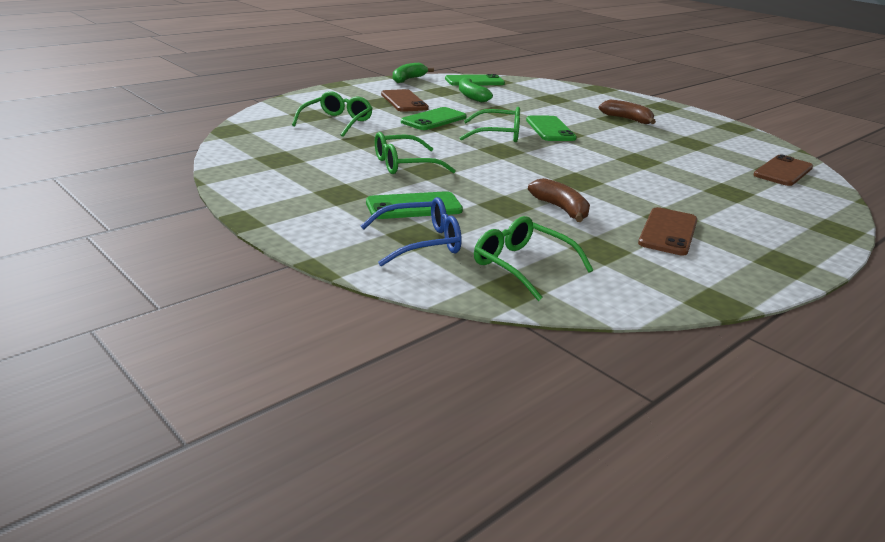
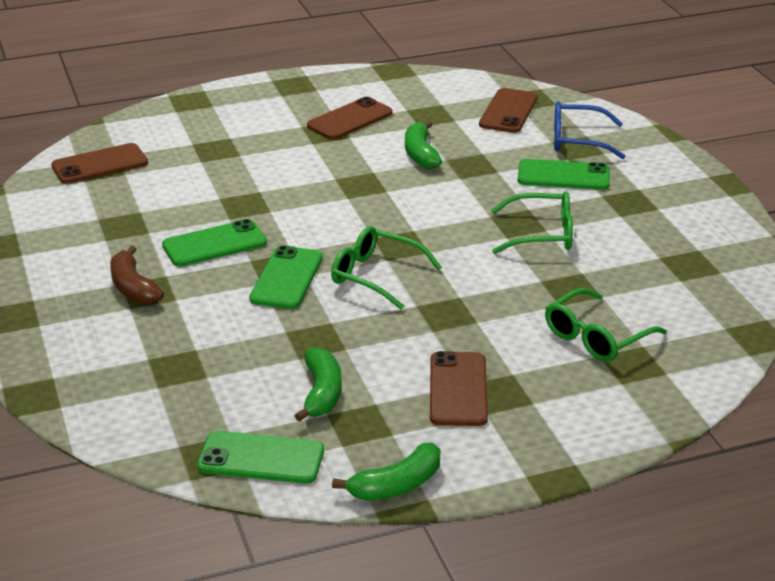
camera: 155 degrees left, 5 degrees up
(434, 120) = (442, 325): green phone -> green phone (214, 244)
(522, 266) = (508, 111): green glasses -> brown phone
(561, 209) = (420, 154): brown banana -> green banana

